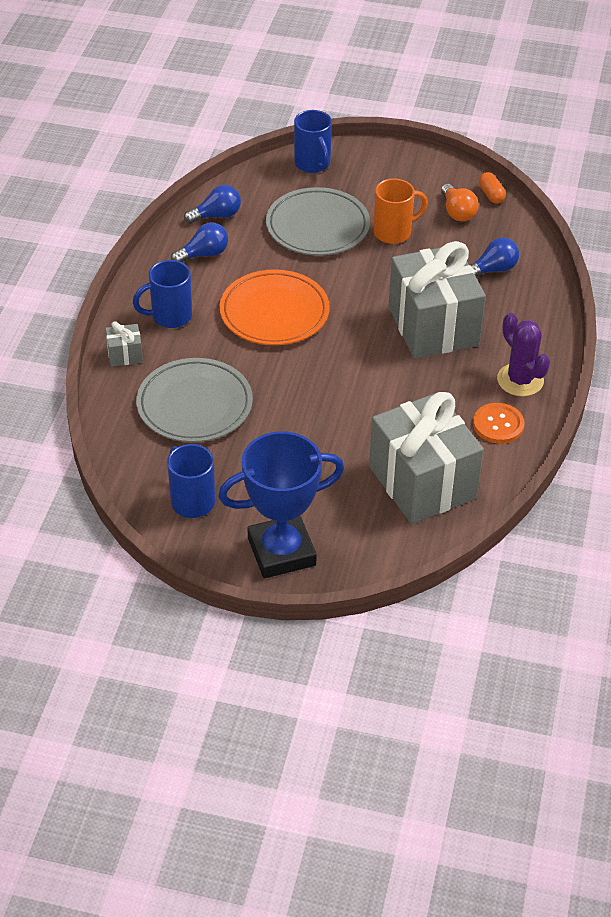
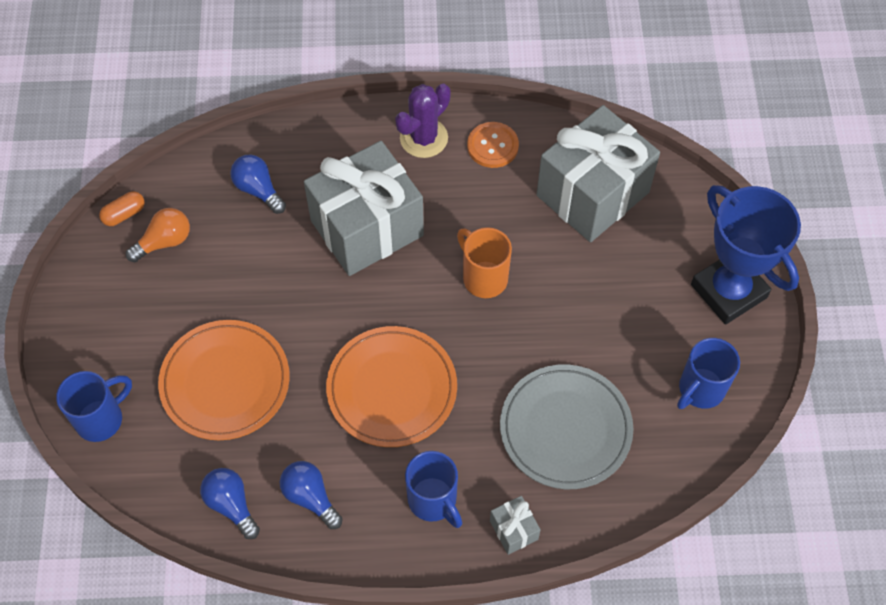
camera: 105 degrees left, 15 degrees up
(317, 226) = (225, 382): grey plate -> orange plate
(394, 232) = (217, 298): orange mug -> orange mug (484, 278)

